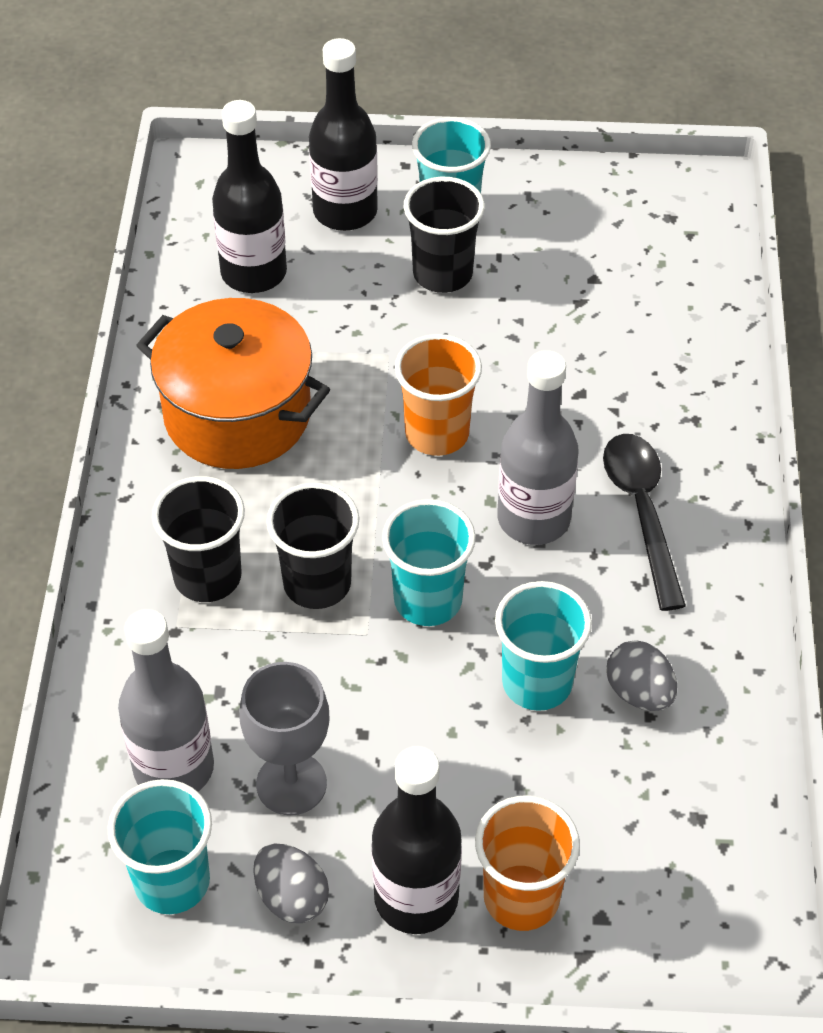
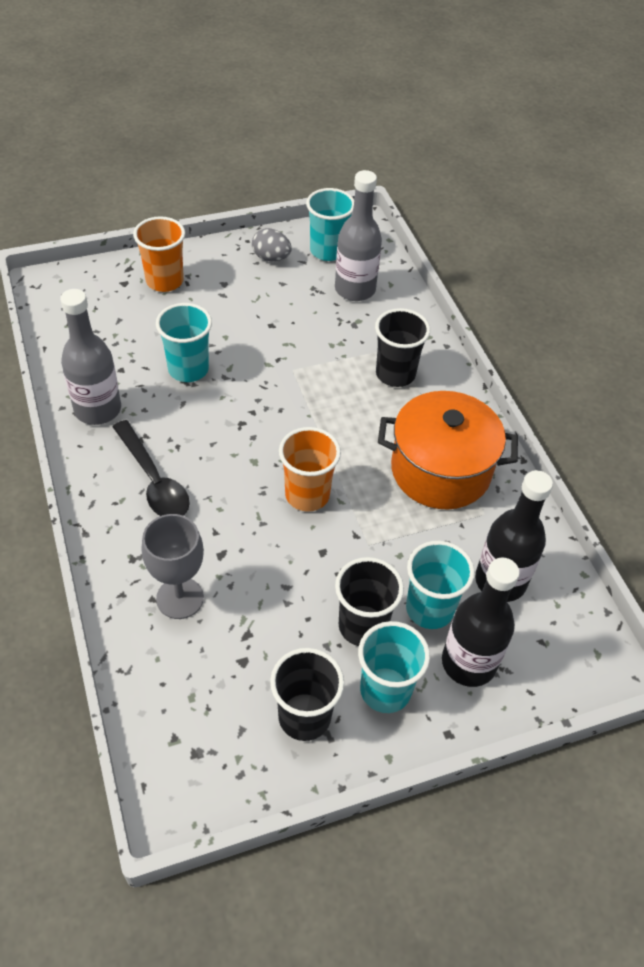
camera: 155 degrees right, 0 degrees up
(291, 784) = (295, 297): grey goblet -> grey goblet (180, 598)
(317, 584) = (333, 386): black cup -> black cup (304, 717)
(416, 898) = (214, 270): black bottle -> none
(428, 600) = (266, 394): turquoise cup -> turquoise cup (429, 609)
(533, 519) = (222, 457): grey bottle -> grey bottle (98, 409)
(639, 692) = (129, 379): grey egg -> none

